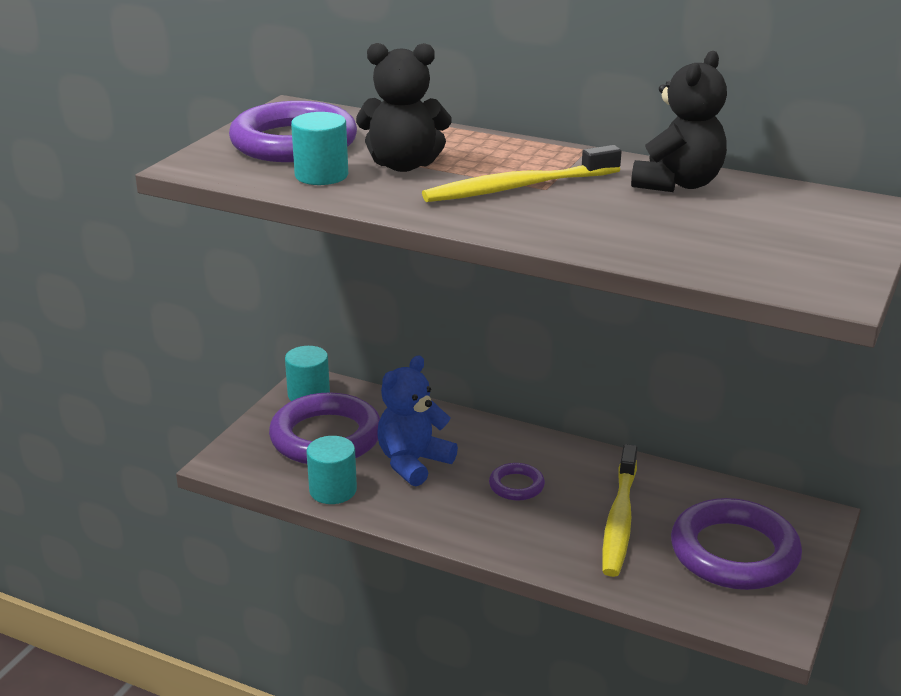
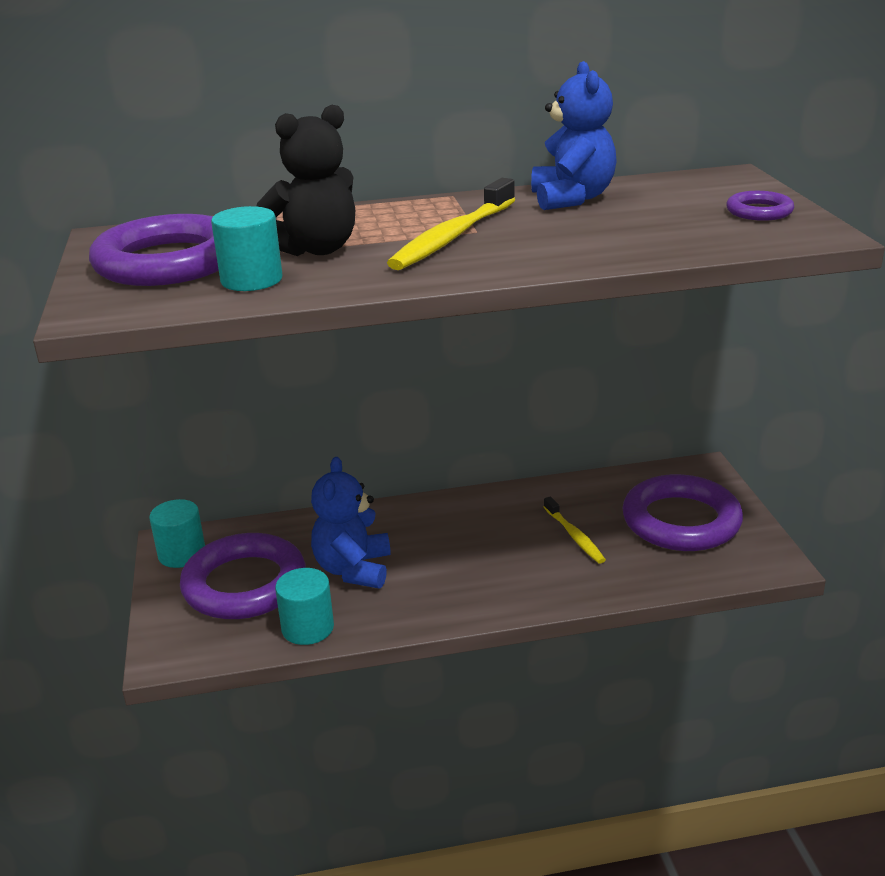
camera: 35 degrees left, 0 degrees up
(516, 485) = (464, 547): purple ring -> purple ring (759, 211)
(619, 519) = (574, 536): yellow toothbrush -> yellow toothbrush, size x0.59
(678, 184) = (572, 199): black teddy bear -> blue teddy bear

